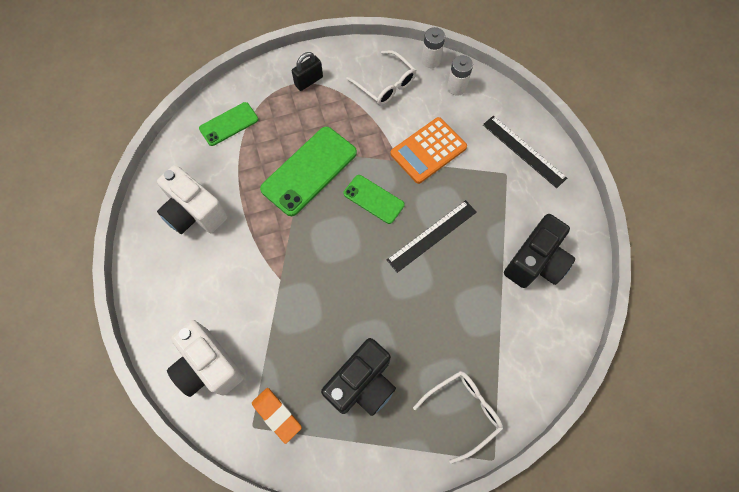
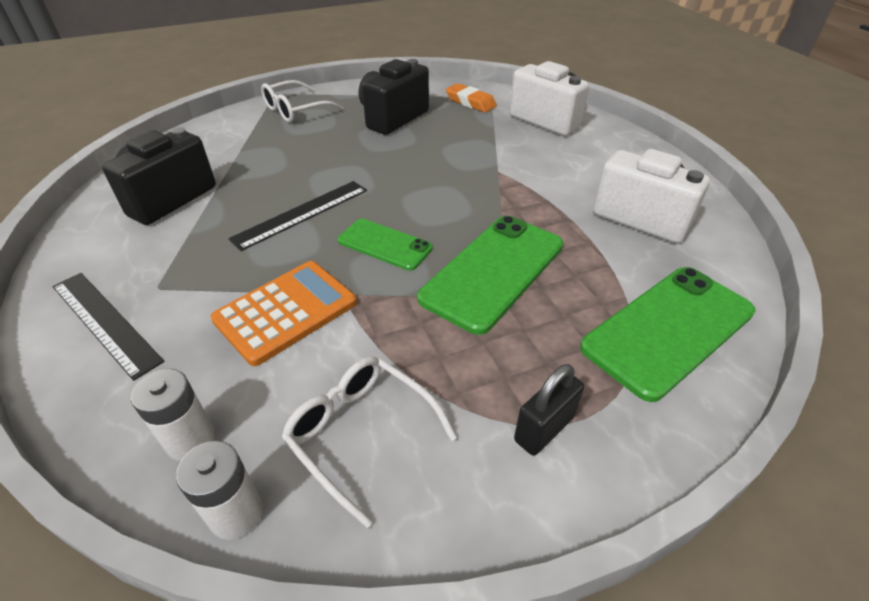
camera: 175 degrees right, 25 degrees down
(229, 124) = (668, 329): green phone -> green phone, size x1.71

